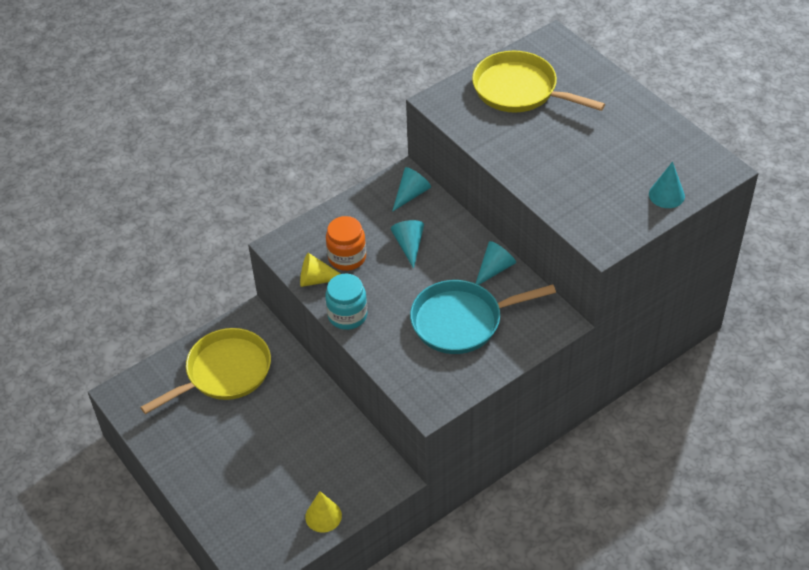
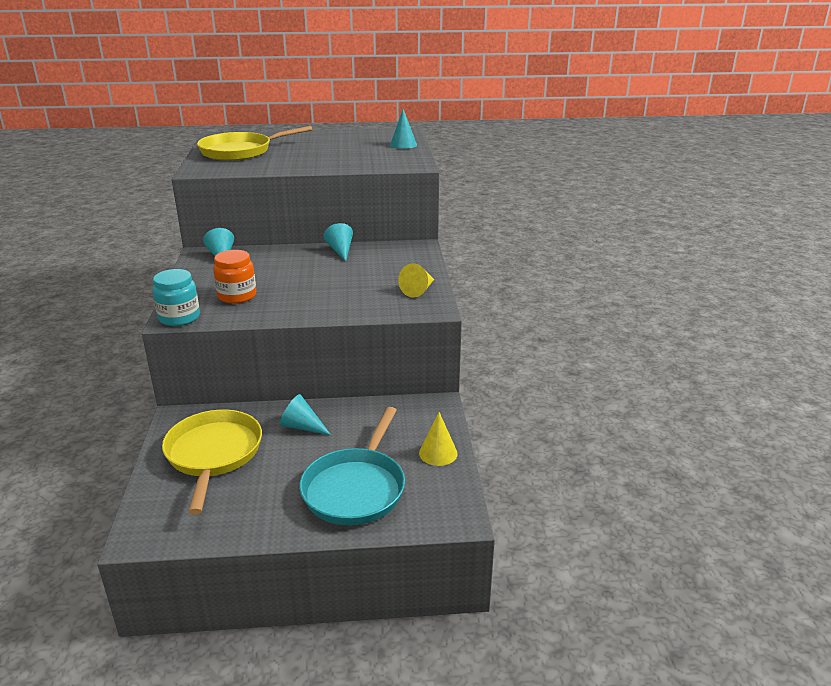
camera: 60 degrees left, 20 degrees down
(317, 279) = (237, 314): yellow cone -> yellow cone (418, 290)
(347, 315) = (296, 313): turquoise jar -> turquoise jar (179, 318)
(409, 245) = (268, 271): turquoise cone -> turquoise cone (302, 426)
(462, 321) = (370, 274): turquoise pan -> turquoise pan (356, 488)

